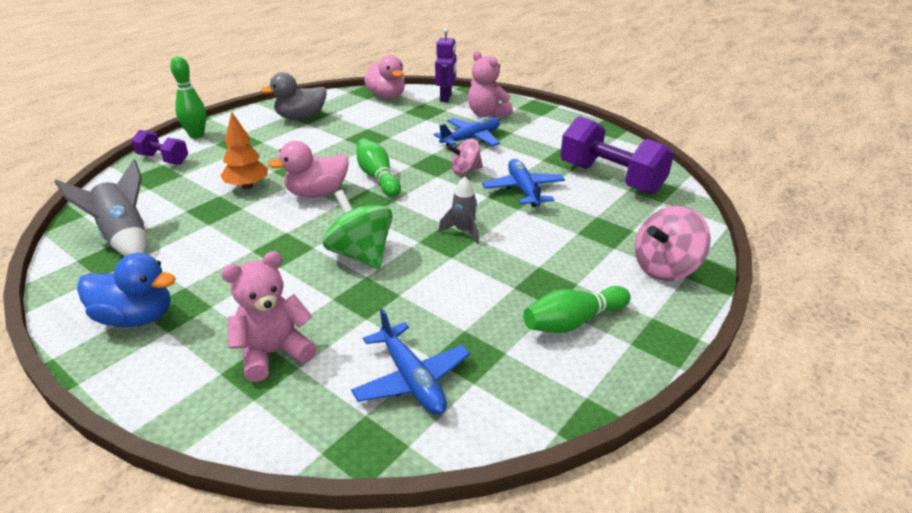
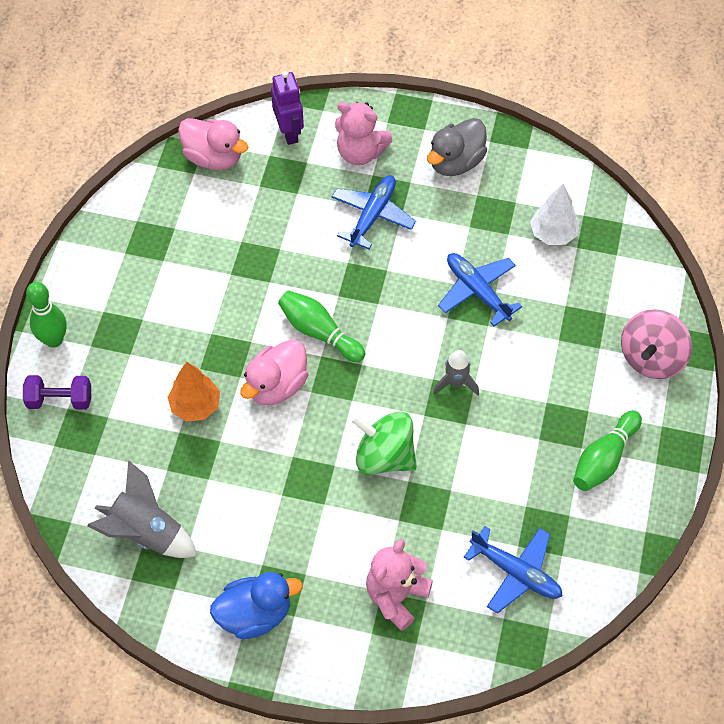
camera: 25 degrees left, 25 degrees up
(301, 118) = (146, 252): grey duck -> grey duck (455, 162)
(465, 170) = (401, 281): pink spinning top -> none
(610, 178) = (553, 234): purple dumbbell -> white tree

